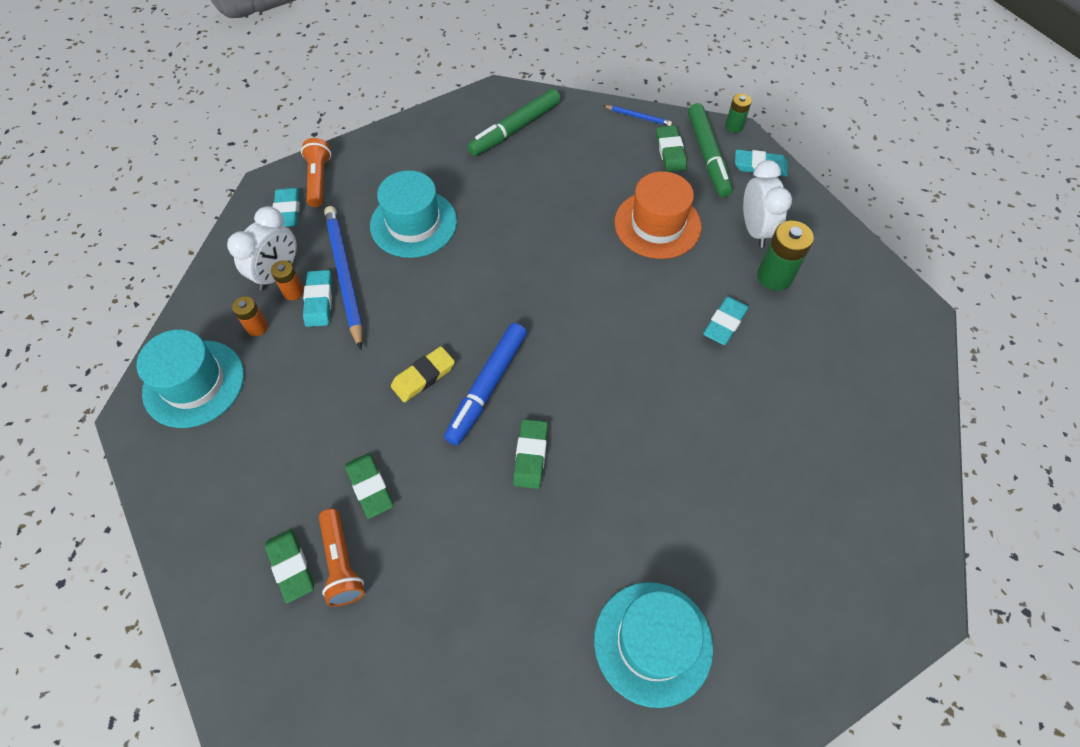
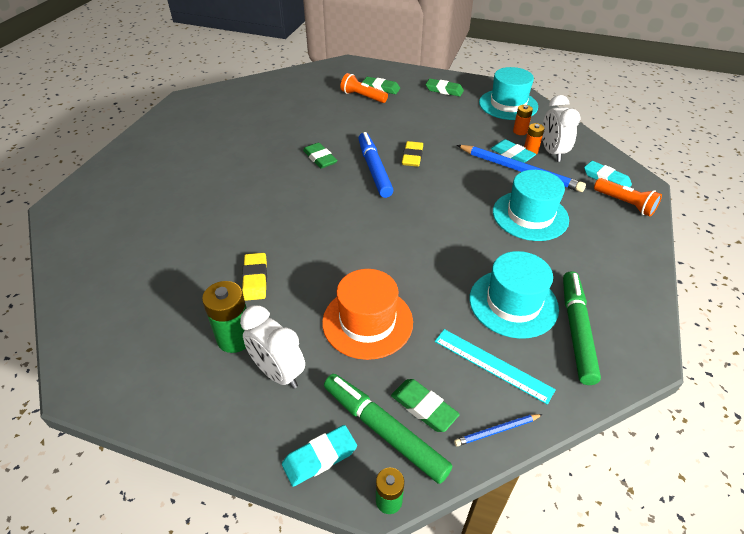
camera: 140 degrees right, 15 degrees down
(370, 487) = (382, 116): green eraser -> green eraser (444, 90)
(598, 146) = (492, 365): none -> turquoise ruler
(653, 643) = (204, 135): turquoise hat -> turquoise hat (513, 303)
(725, 323) = (255, 279): turquoise eraser -> yellow eraser

